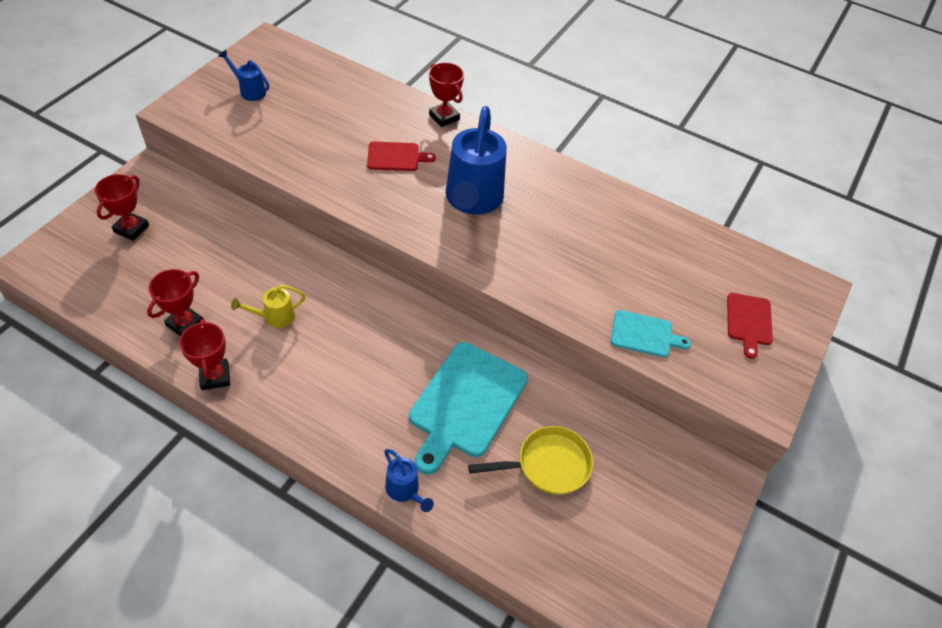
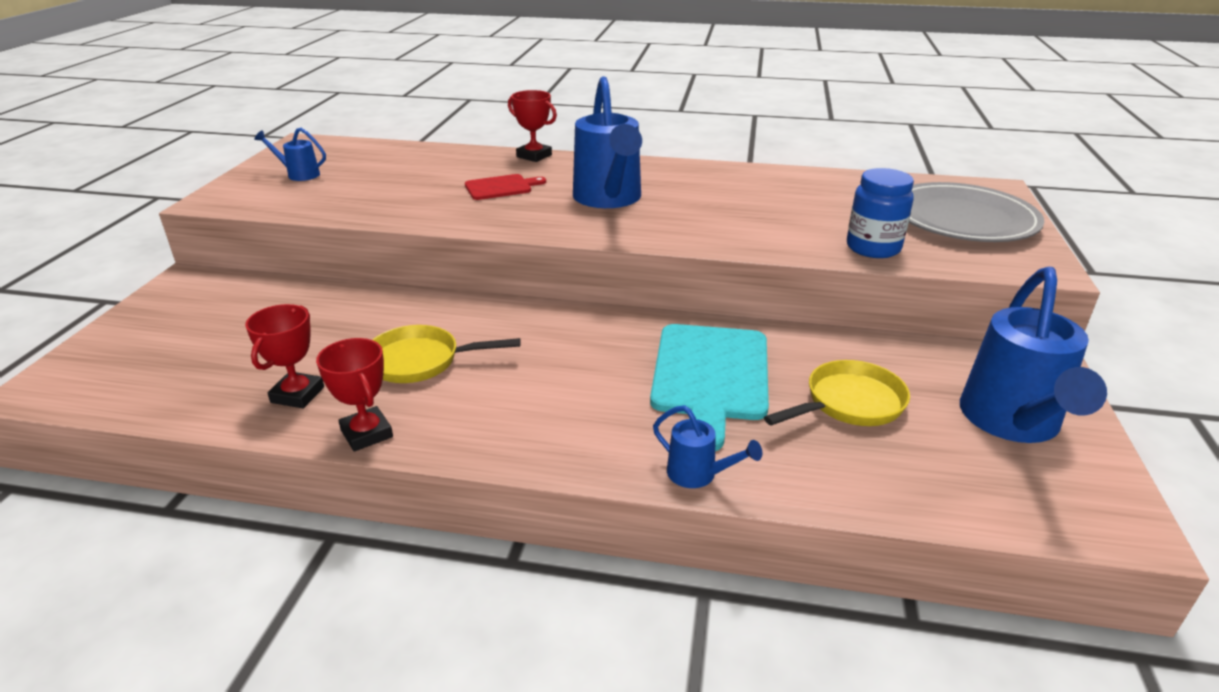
camera: 15 degrees left, 20 degrees down
(131, 228) = (182, 329): red trophy -> none
(275, 317) = (420, 361): yellow watering can -> yellow pan
(644, 334) = (873, 248): turquoise cutting board -> blue jar
(653, 526) = (1012, 422): none -> blue watering can
(749, 322) = (962, 219): red cutting board -> grey plate

